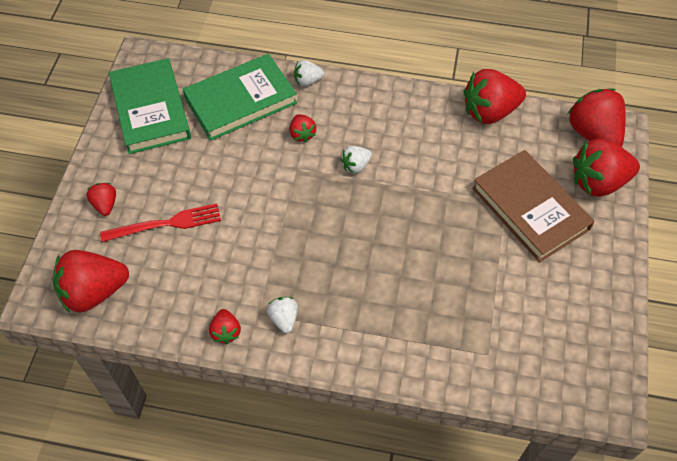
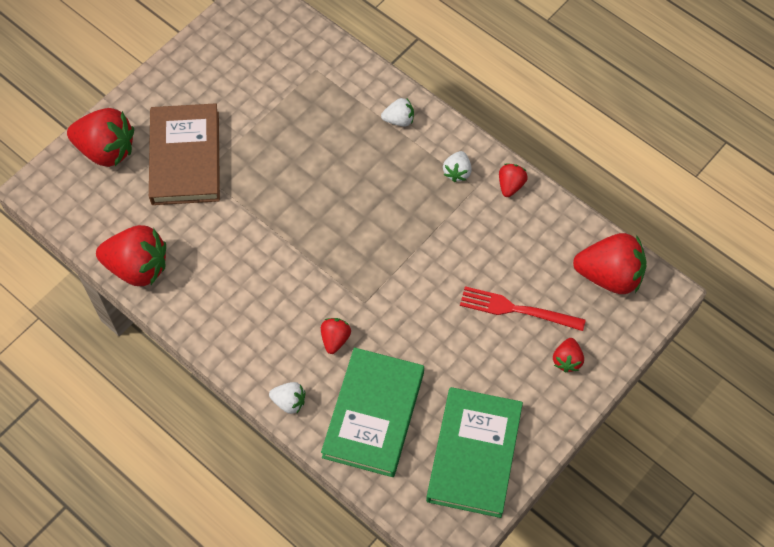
camera: 150 degrees left, 5 degrees up
(240, 100) = (373, 414): green book -> green book turned 75 degrees counterclockwise
(356, 166) = (306, 277): white strawberry -> white strawberry (399, 120)
(593, 134) = (65, 195): red strawberry -> none

